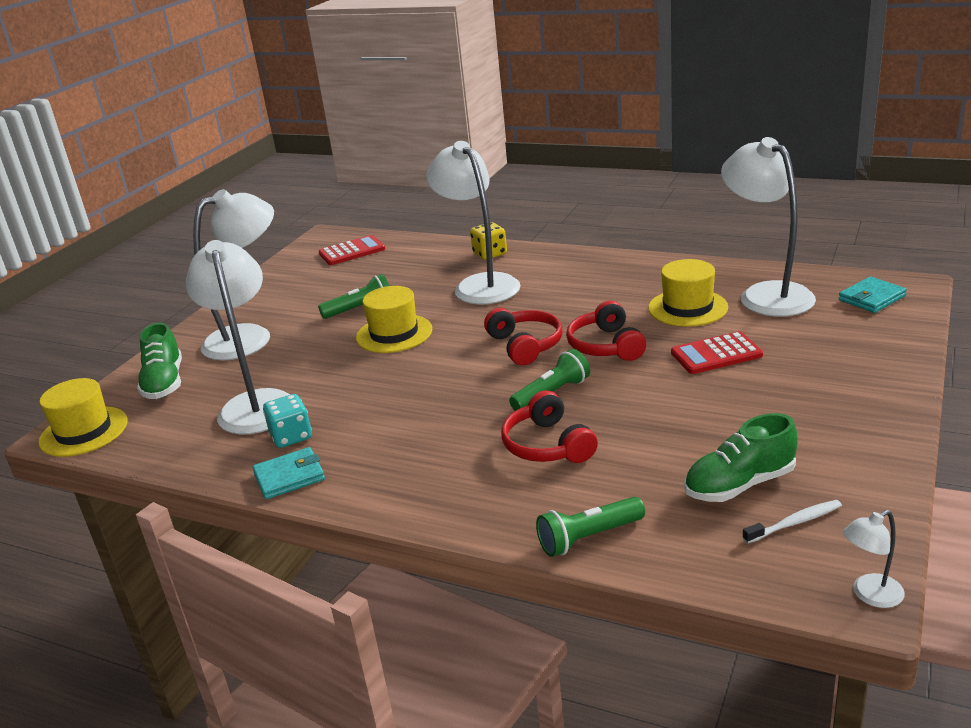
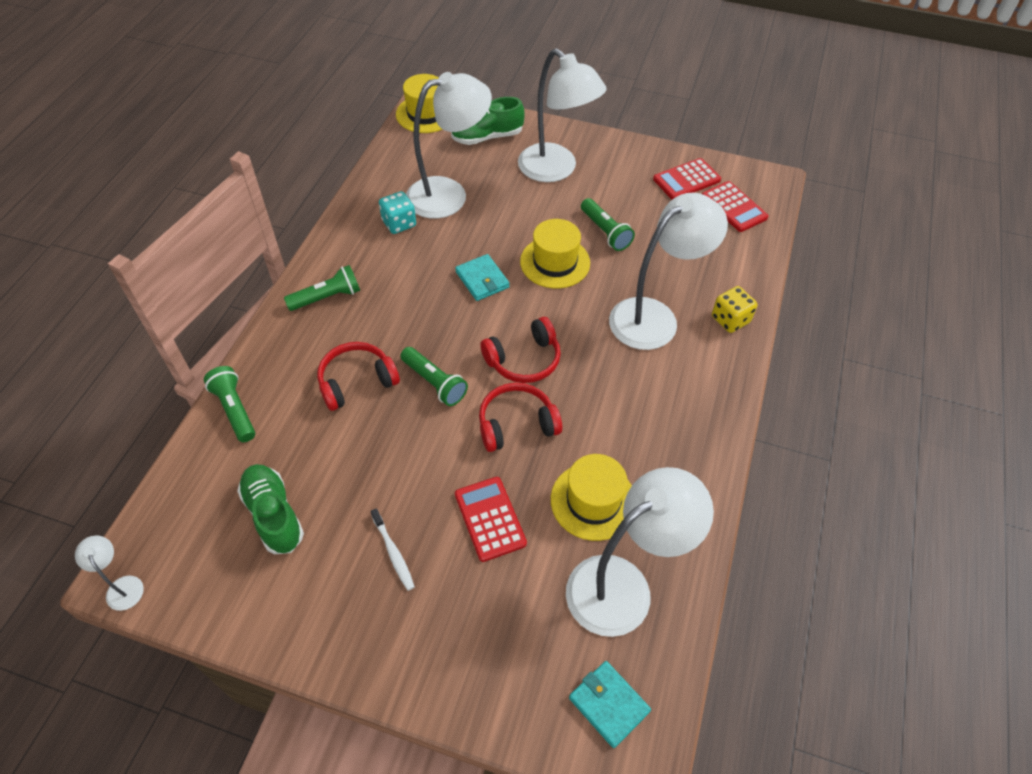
camera: 80 degrees right, 25 degrees up
(289, 476) = (348, 232): turquoise wallet -> turquoise wallet (482, 280)
(304, 271) = (686, 180): none -> red calculator
(406, 481) = (327, 297): none -> green flashlight
(795, 523) = (216, 548): white toothbrush -> white toothbrush (393, 553)

